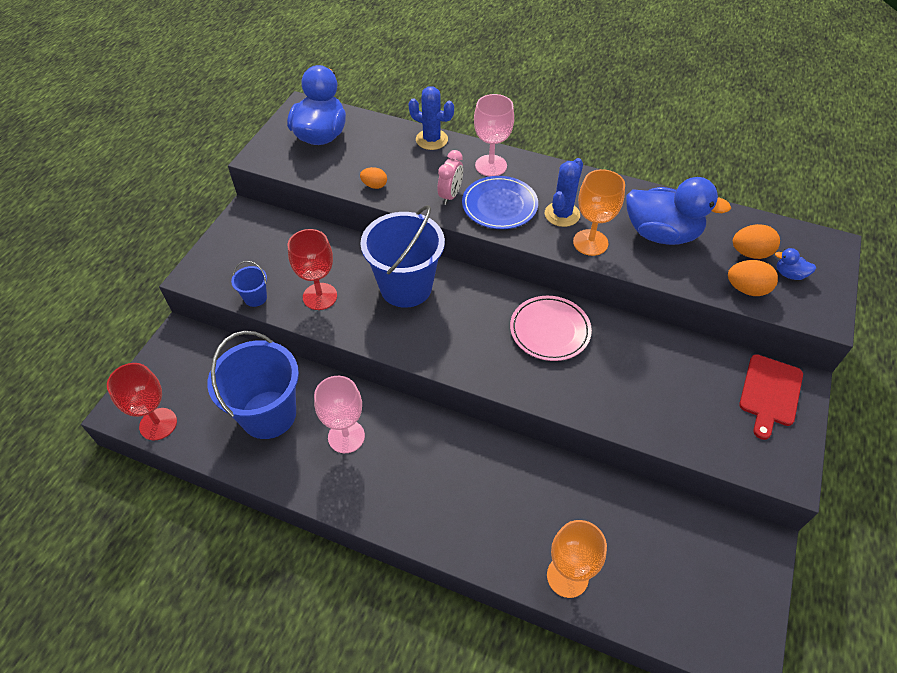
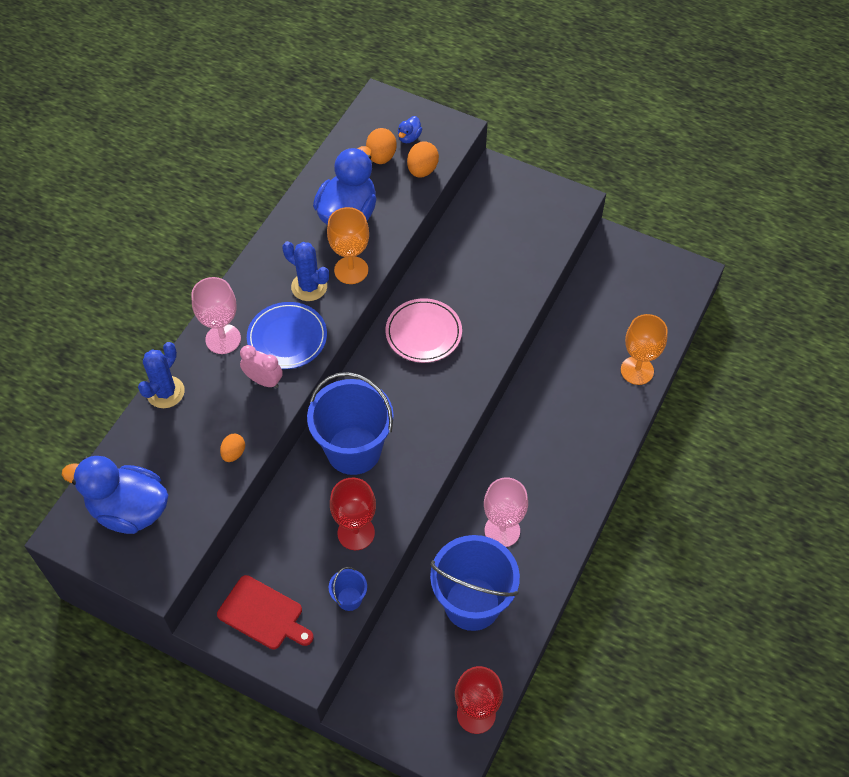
camera: 85 degrees left, 5 degrees up
(770, 393) = (503, 192): red cutting board -> red cutting board (263, 614)

